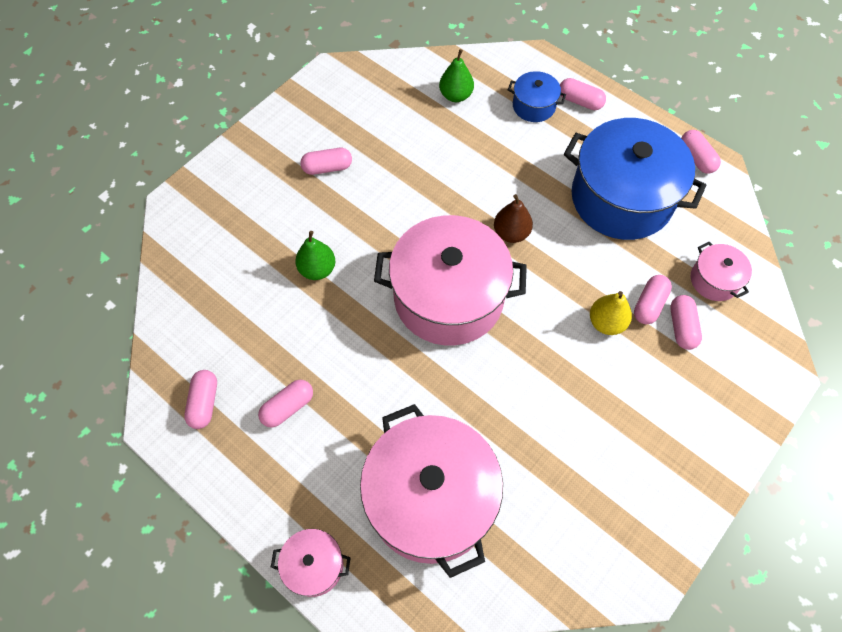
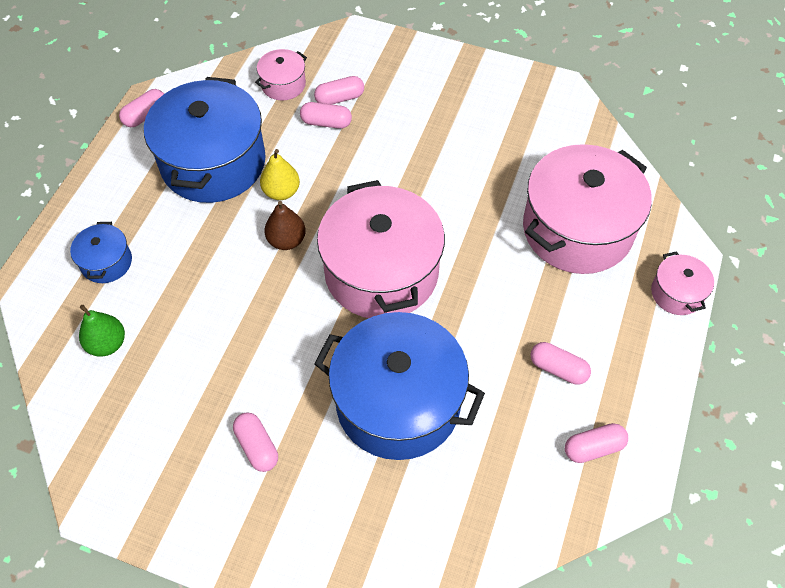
camera: 110 degrees left, 5 degrees down
(317, 269) = (398, 402): green pear -> blue pot
(580, 101) = (90, 222): pink capsule -> none
(606, 322) = (357, 148): yellow pear -> yellow pear (281, 192)

